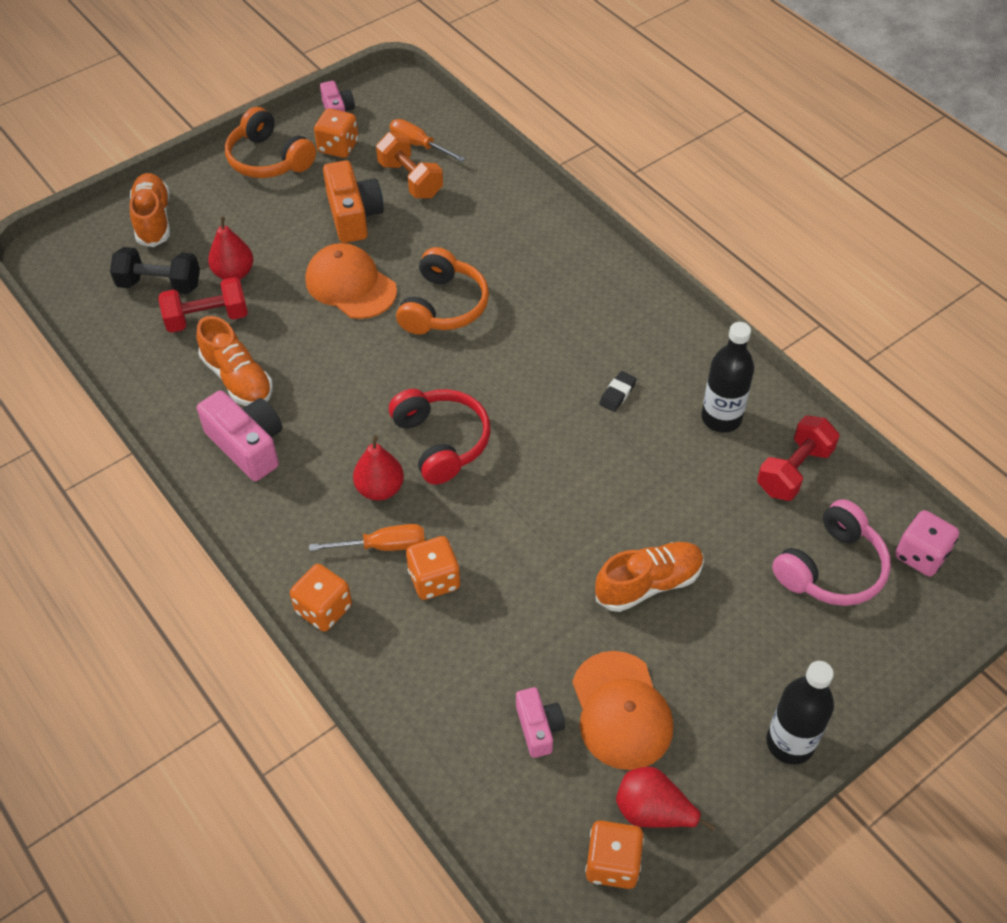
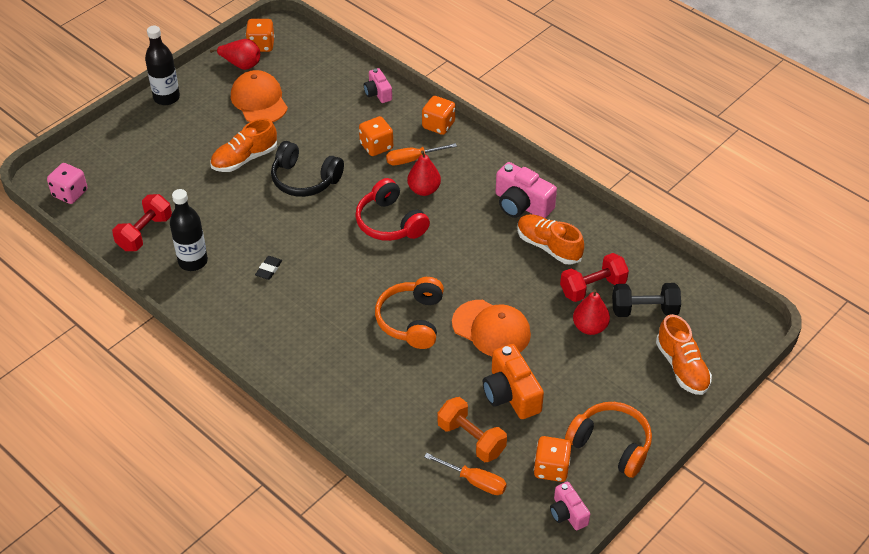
camera: 170 degrees right, 5 degrees down
(539, 728) = (304, 89): pink camera -> pink camera (378, 93)
(556, 531) = (304, 179): none -> black headphones
(831, 568) = (129, 180): pink headphones -> none

